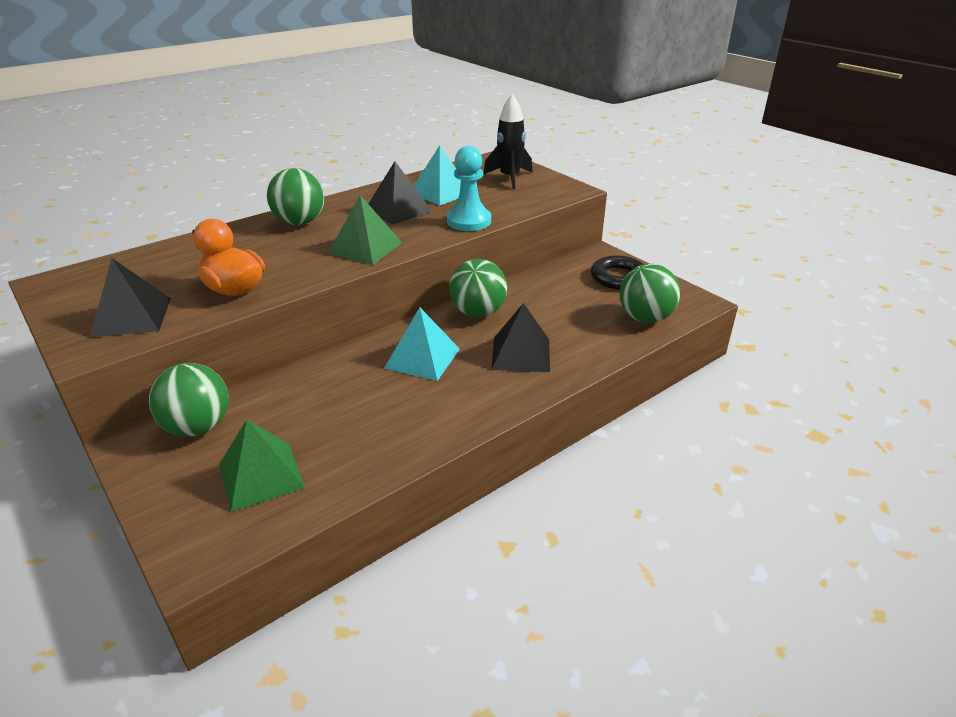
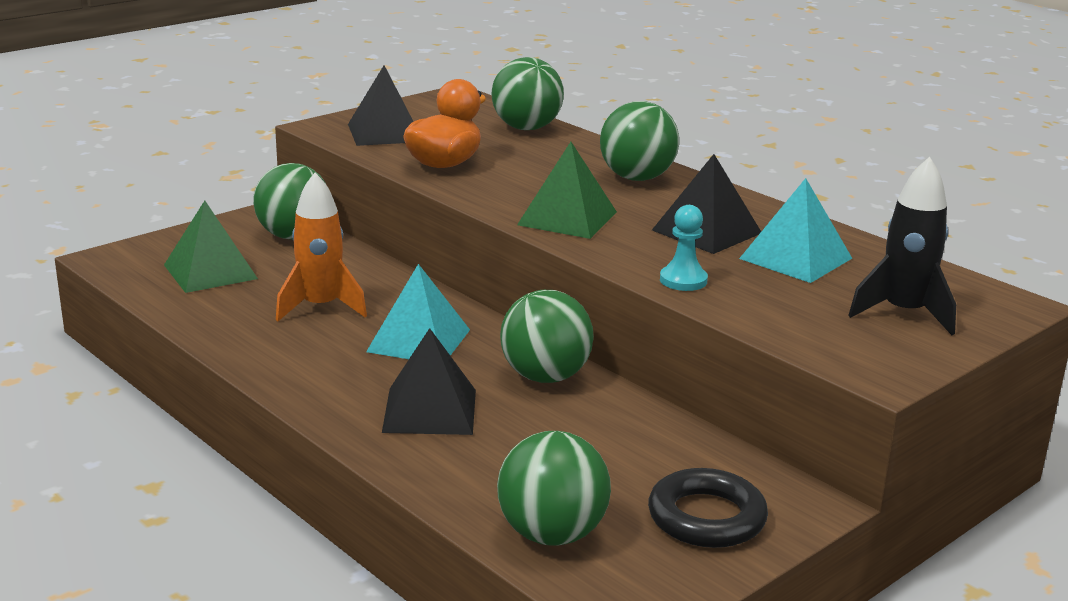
camera: 85 degrees right, 10 degrees down
(167, 254) = (526, 128): none -> green ball
(357, 404) = (320, 307): none -> orange rocket
(469, 221) = (683, 280): turquoise pawn -> turquoise pawn, size x0.62

